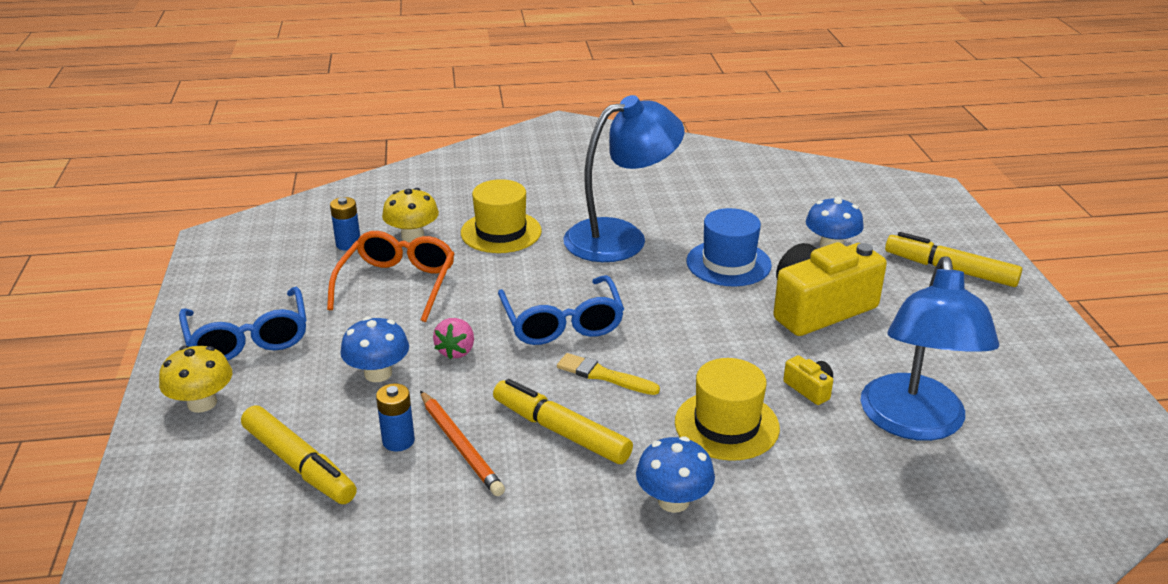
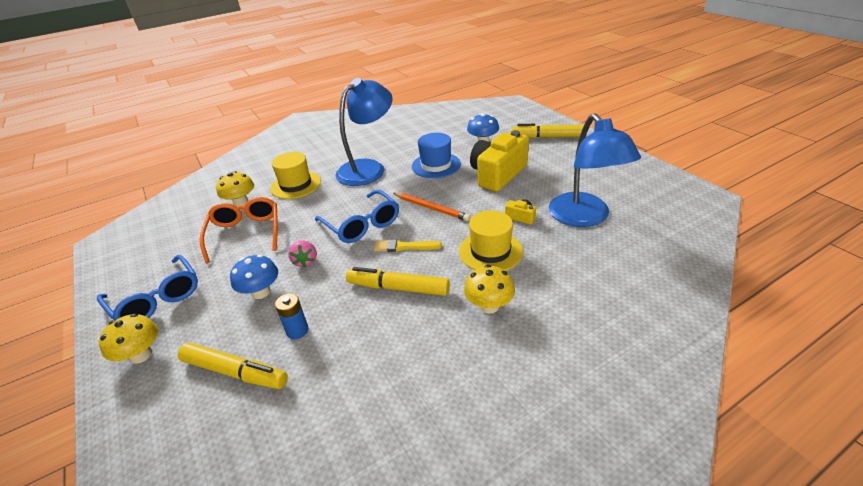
camera: 20 degrees left, 5 degrees up
(348, 244) = (200, 219): blue battery -> none
(460, 446) = (340, 319): orange pencil -> orange pencil (431, 208)
(673, 501) = (489, 306): blue mushroom -> yellow mushroom

